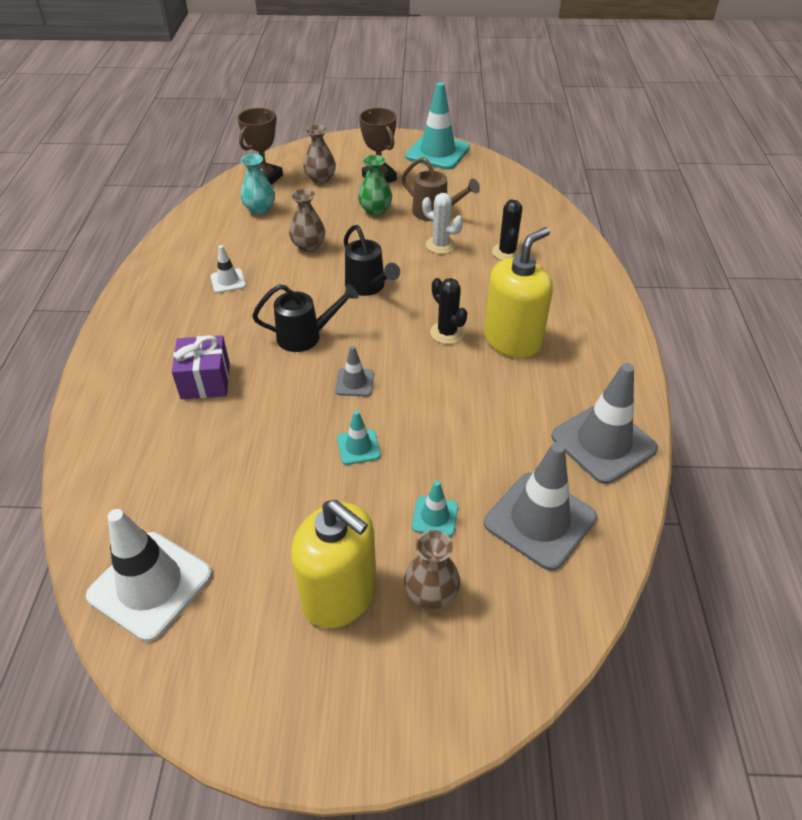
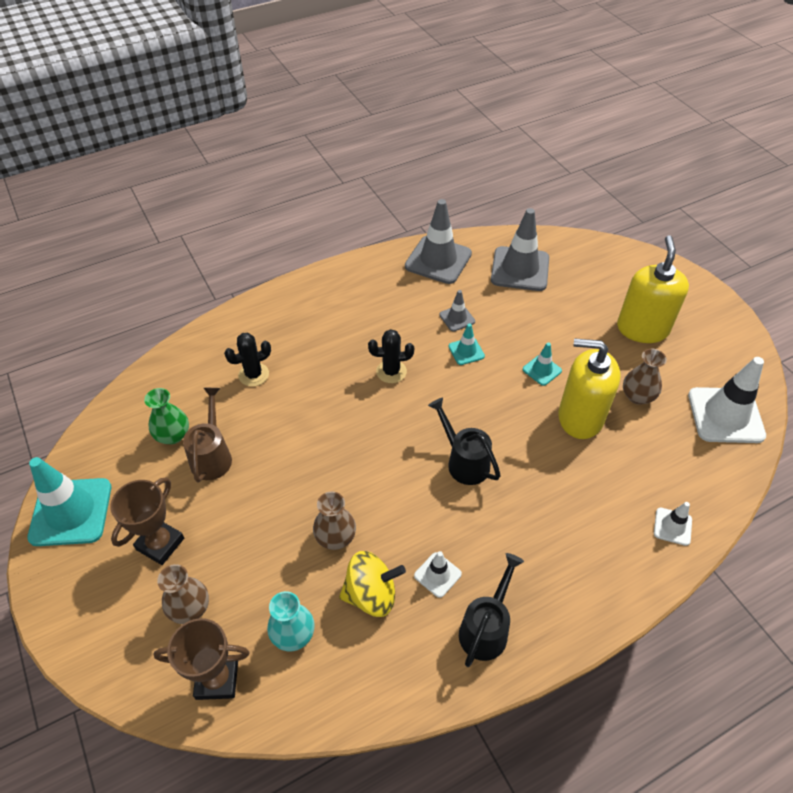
camera: 120 degrees left, 5 degrees up
(106, 439) = (672, 526): none -> white traffic cone
(205, 381) = (566, 501): purple gift -> none
(249, 247) = (371, 594): none -> yellow spinning top
(354, 382) = (487, 402): grey traffic cone -> grey traffic cone (457, 318)
(368, 287) = (368, 451): black watering can -> black watering can (486, 628)
(375, 210) = (234, 511): green vase -> green vase (173, 435)
(431, 593) = (605, 294): brown vase -> brown vase (637, 396)
(435, 516) = (558, 311): turquoise traffic cone -> turquoise traffic cone (466, 351)
(440, 245) = (269, 426): white cactus -> none
(447, 333) = (391, 372): black cactus -> black cactus turned 60 degrees clockwise
(512, 340) = (372, 331): yellow soap dispenser -> yellow soap dispenser (580, 417)

